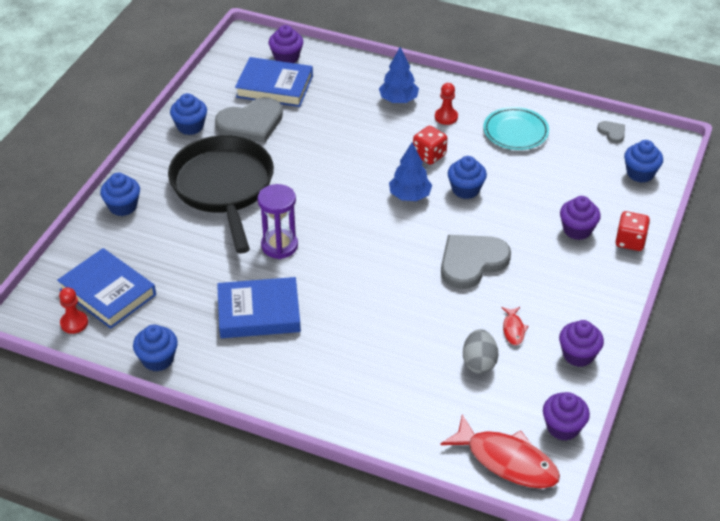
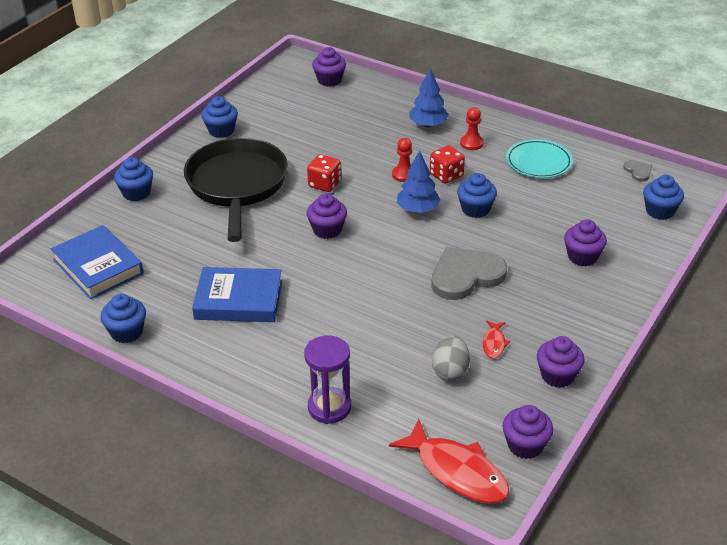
camera: 10 degrees right, 5 degrees down
(74, 323) = (57, 290): red pawn -> red pawn (404, 174)
(251, 123) = (280, 132): grey heart -> none
(274, 86) = (311, 103): blue book -> none
(279, 246) = (276, 242): purple hourglass -> purple hourglass (329, 407)
(326, 227) = (327, 230): none -> purple cupcake
(630, 241) = (636, 273): red dice -> red dice (324, 184)

